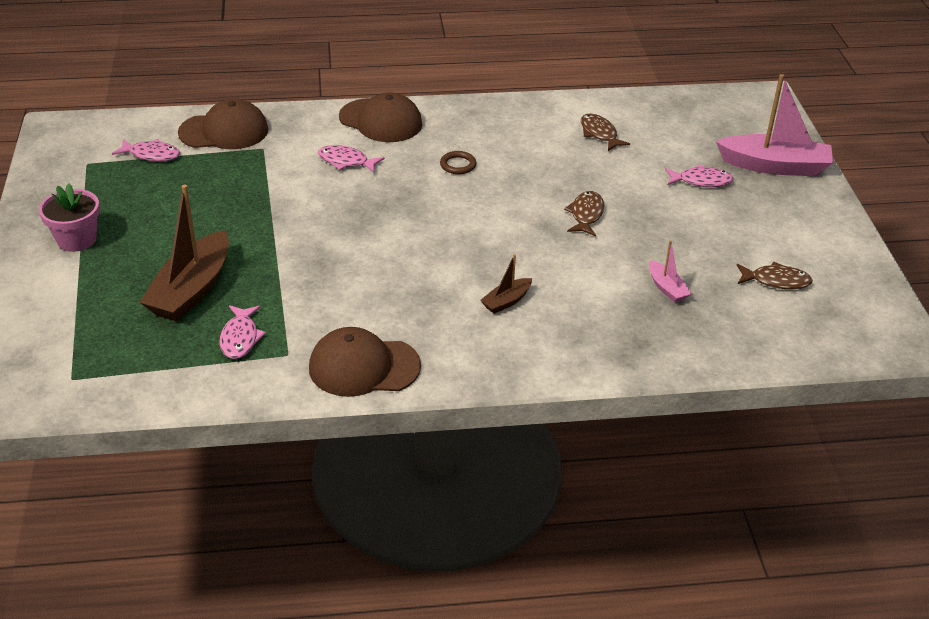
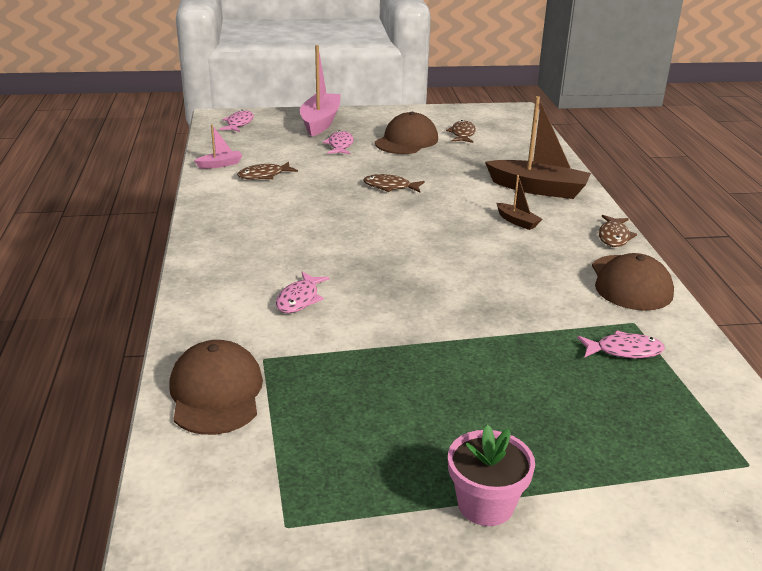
camera: 90 degrees left, 10 degrees down
(151, 155) = (268, 456): pink fish -> pink fish (239, 123)
(192, 290) = (559, 389): brown boat -> brown boat (537, 189)
(381, 121) = (216, 280): brown cap -> brown cap (406, 141)
(458, 165) = (310, 238): brown ring -> none
(472, 374) = (614, 237): none -> brown fish
(666, 288) = (481, 166): pink boat -> pink boat (220, 164)

